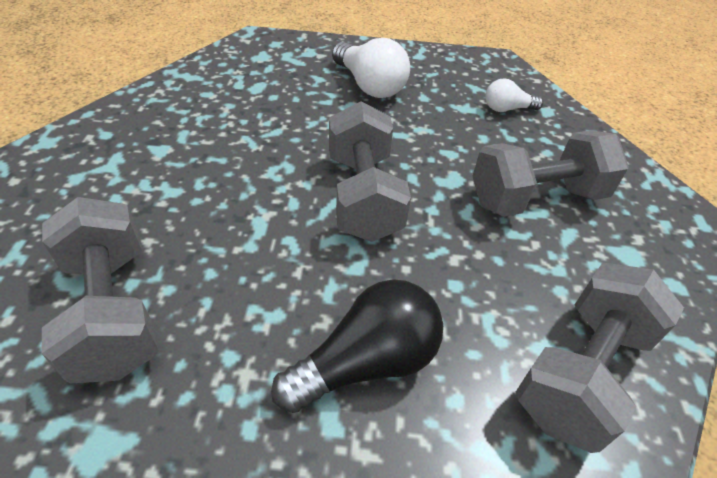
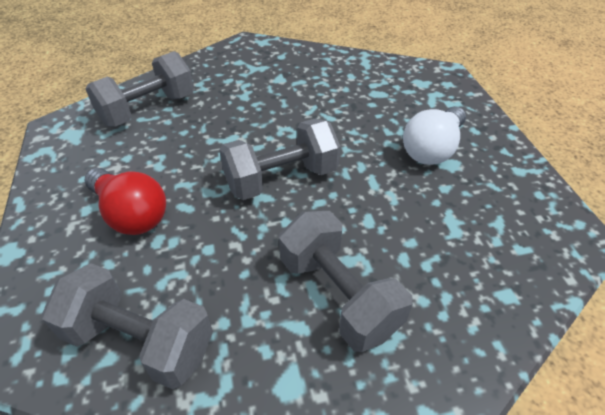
camera: 75 degrees right, 0 degrees up
(366, 363) = (130, 214): black light bulb -> red light bulb
(507, 109) = (478, 256): white light bulb -> none

